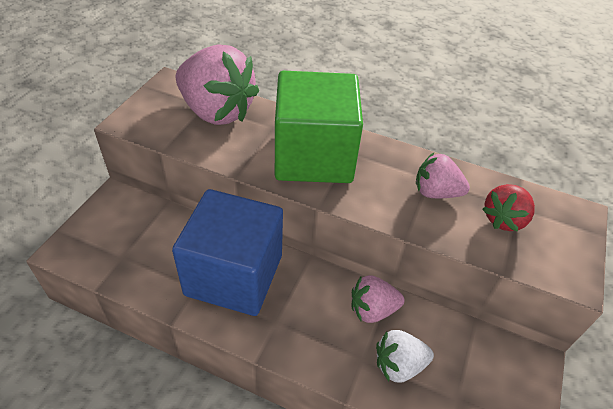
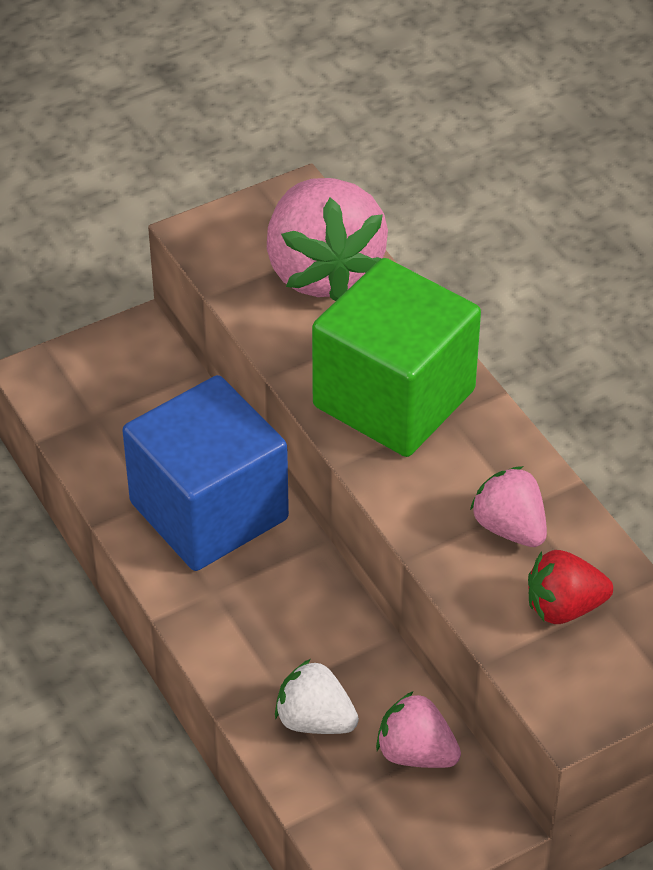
camera: 40 degrees right, 0 degrees up
(372, 309) = (344, 646): pink strawberry -> pink strawberry (416, 753)

